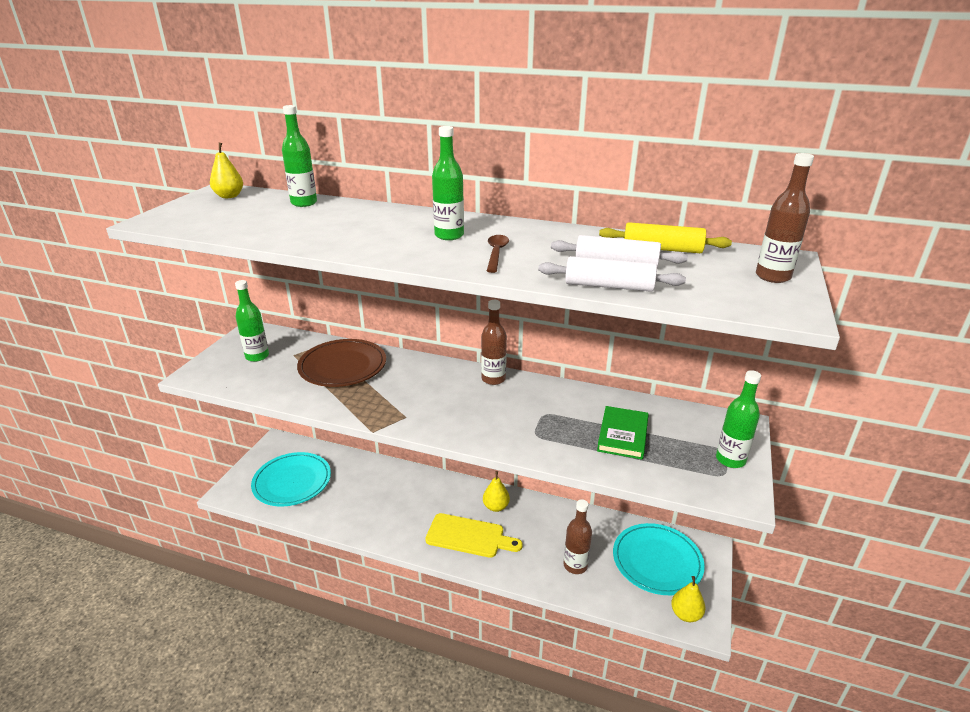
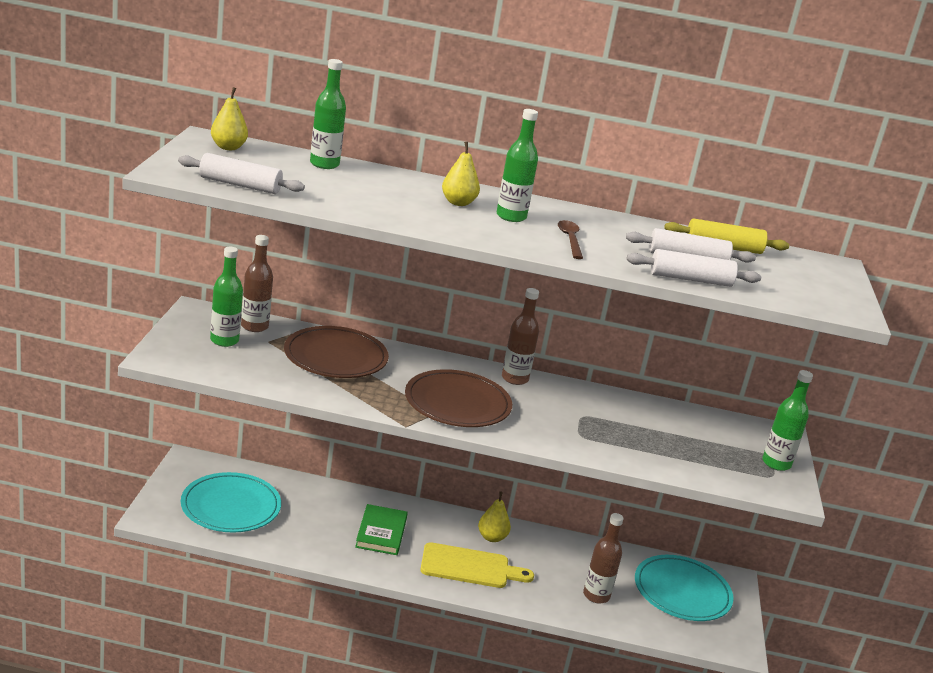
camera: 15 degrees left, 5 degrees down
(206, 226) = (240, 185): none -> white rolling pin
(430, 406) = (457, 403): none -> brown plate
(623, 435) = (668, 438): green book -> green book (381, 533)
(685, 614) = (719, 639): yellow pear -> yellow pear (458, 203)
(772, 277) = (828, 280): brown bottle -> brown bottle (254, 326)

